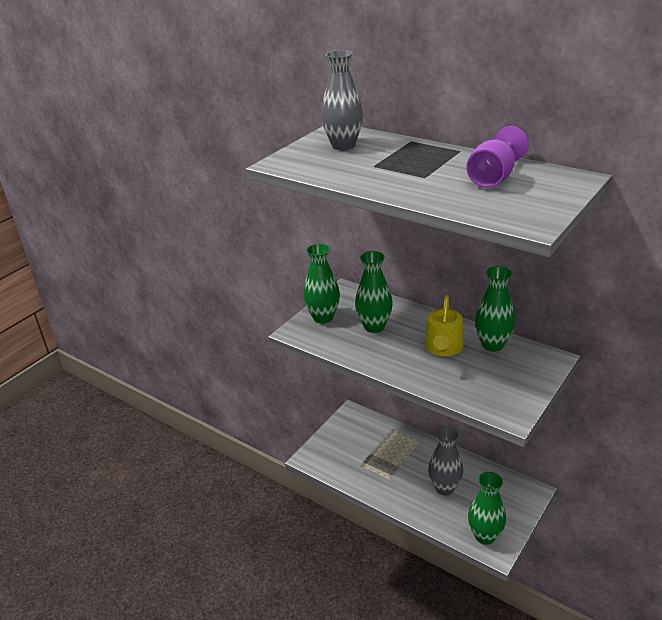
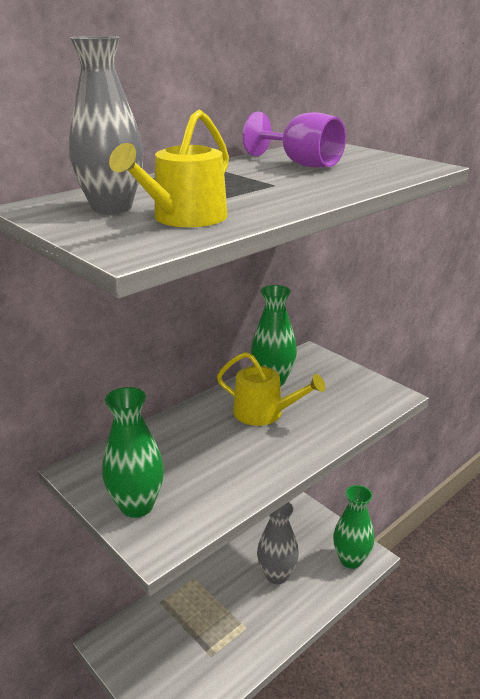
camera: 80 degrees left, 5 degrees down
(333, 165) = (184, 218): none -> yellow watering can
(374, 326) = (190, 458): green vase -> none

